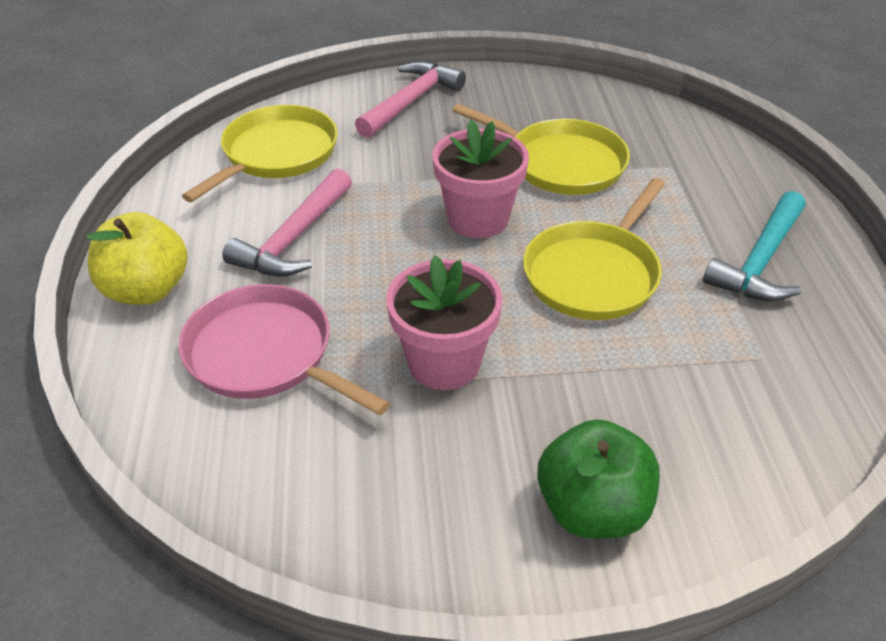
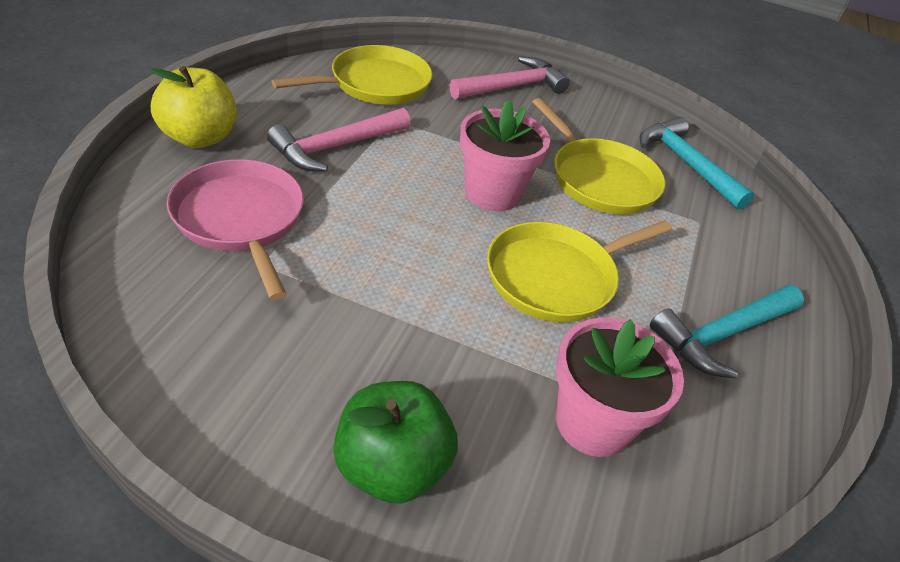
camera: 20 degrees right, 0 degrees up
(444, 363) = (370, 288): pink flower pot -> pink flower pot (593, 423)
(621, 114) = (686, 164): none -> turquoise hammer

